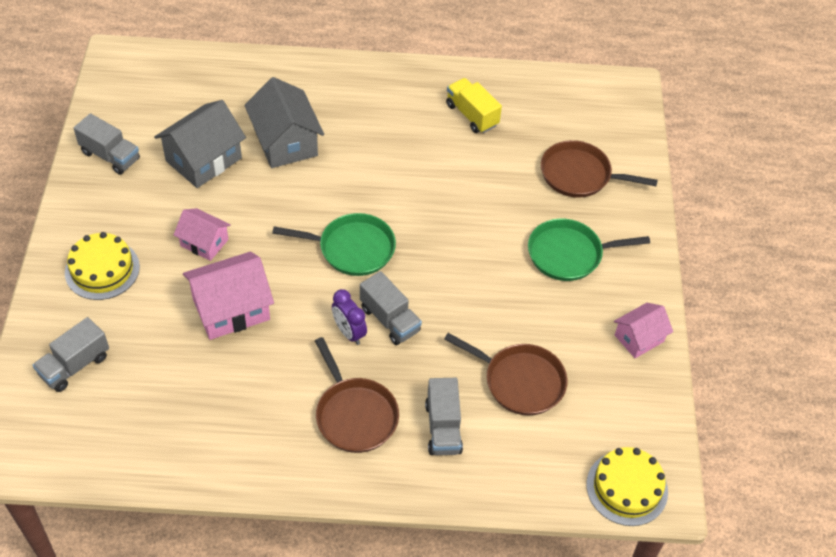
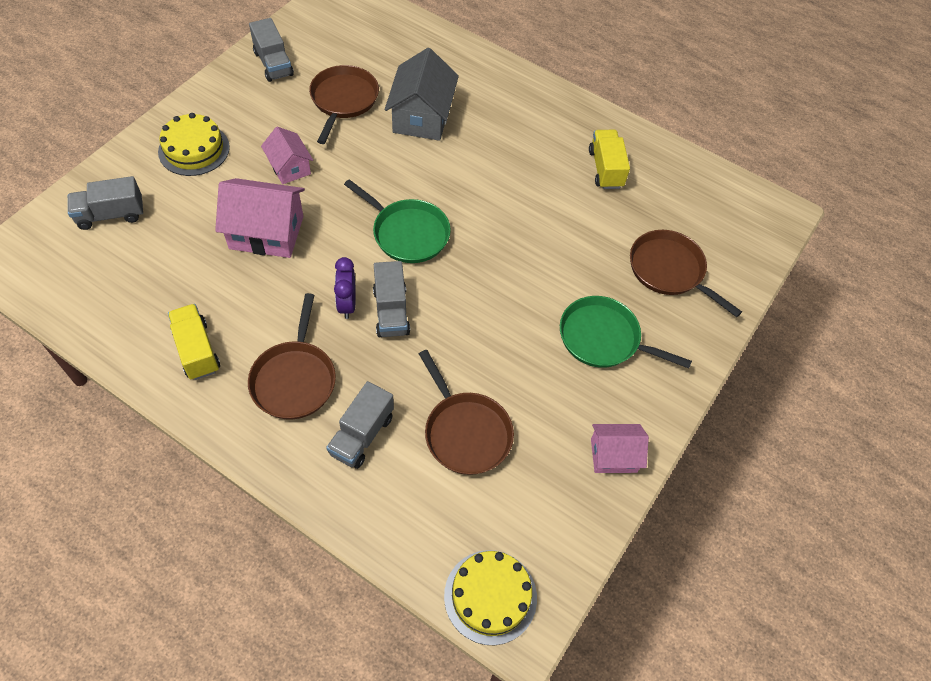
camera: 30 degrees right, 5 degrees up
(203, 159) = (343, 100): grey house -> brown pan
(254, 437) = (197, 350): none -> yellow truck

